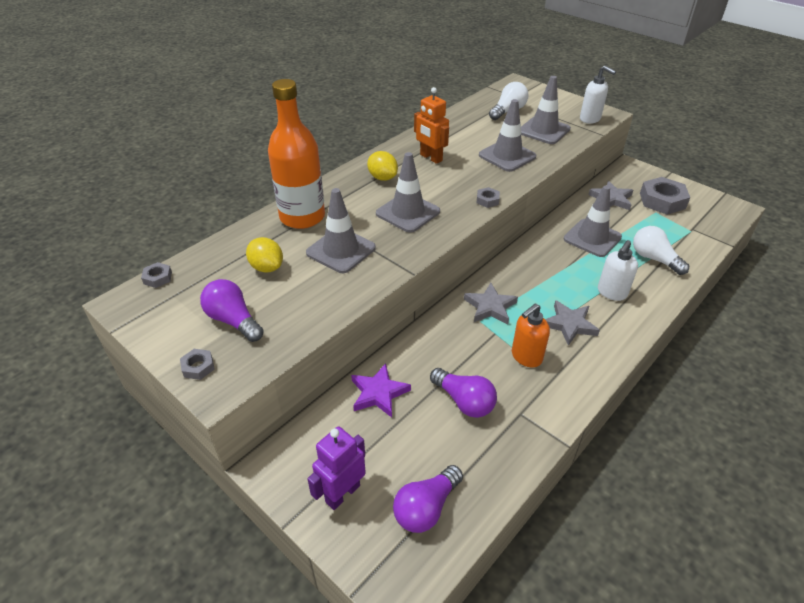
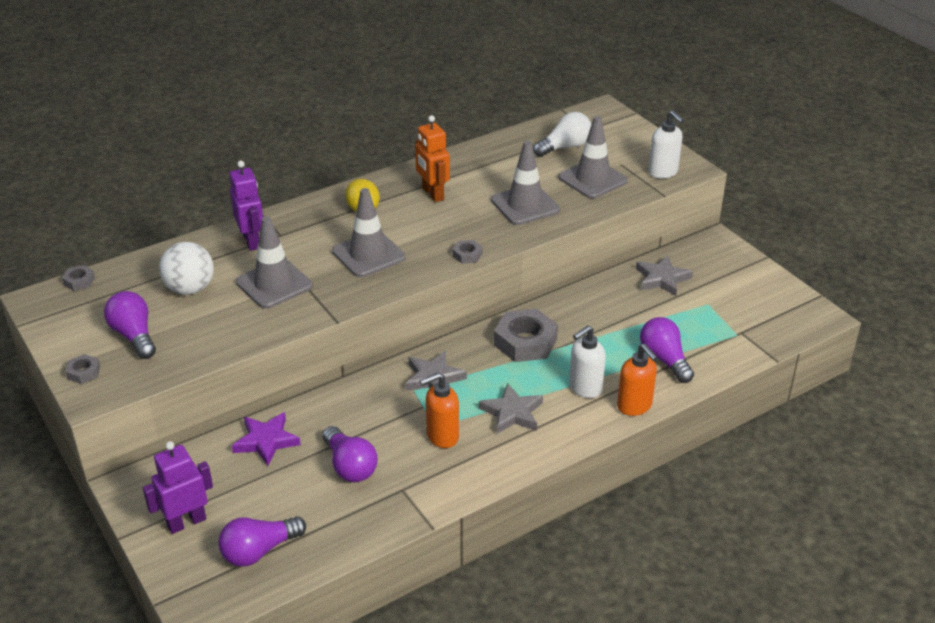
camera: 15 degrees right, 5 degrees down
(267, 267) = (190, 289): yellow lemon -> white ball
(302, 217) = (252, 241): orange bottle -> purple robot
(592, 238) = (604, 322): grey traffic cone -> none
(654, 259) = (664, 359): white light bulb -> purple light bulb
(658, 300) = (634, 406): none -> orange soap dispenser
(662, 201) = (727, 291): grey nut -> grey nut (525, 342)

